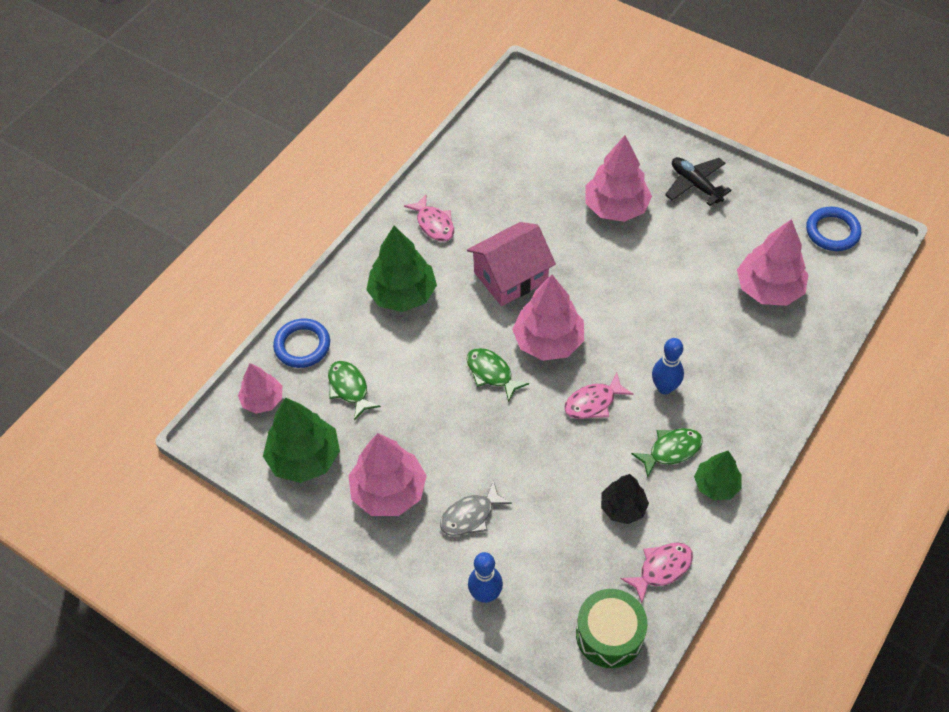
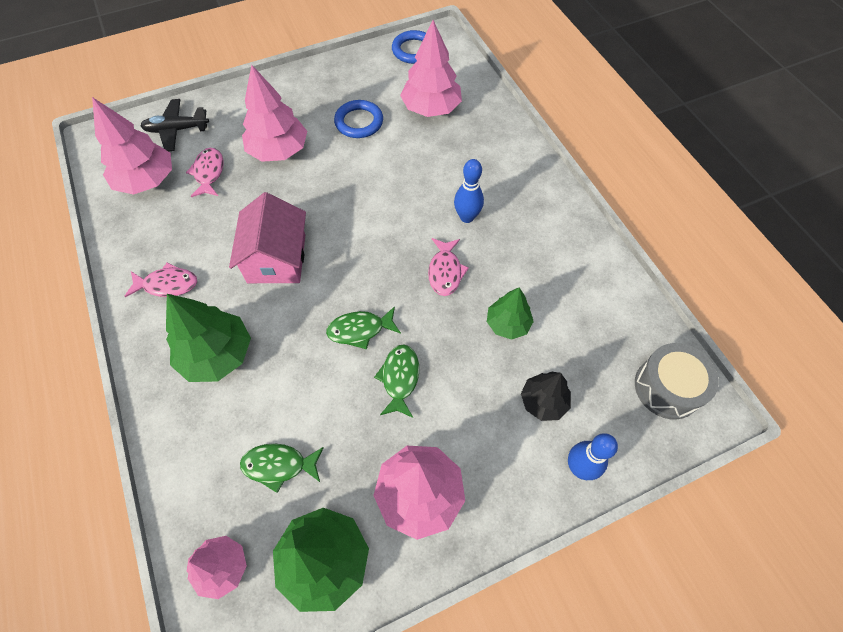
camera: 60 degrees left, 5 degrees up
(302, 345) = (192, 484): blue ring -> blue ring (359, 122)
(470, 515) = (491, 433): grey fish -> none
(548, 341) = (362, 269): pink tree -> pink tree (146, 181)
(609, 634) = (667, 387): green drum -> grey drum
(623, 507) = (556, 308): black tree -> black tree (543, 401)
(661, 569) = (626, 314): pink fish -> pink fish (209, 173)
(671, 450) = (525, 246): green fish -> green fish (400, 378)
(695, 185) = (305, 94): black plane -> black plane (177, 130)
(716, 485) = (573, 235): green tree -> green tree (507, 323)

